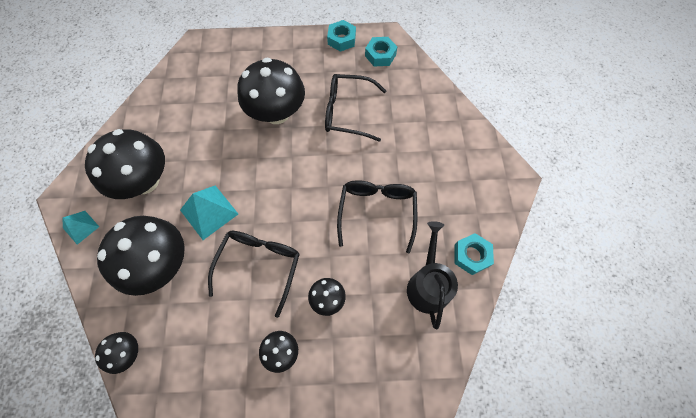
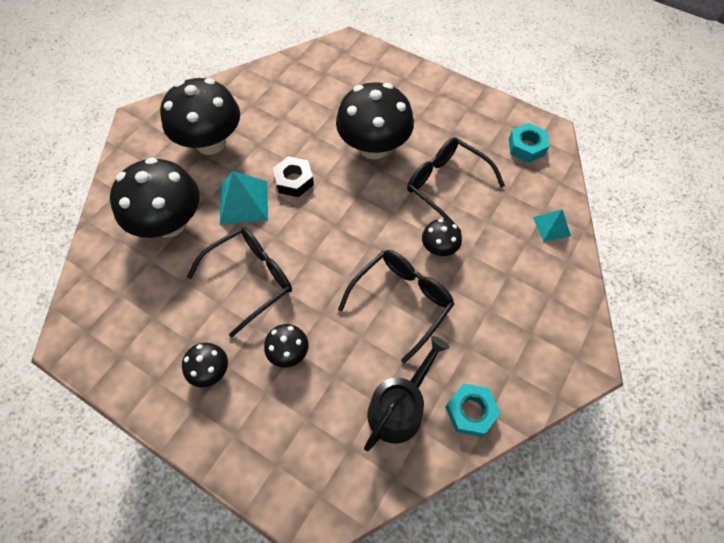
camera: 35 degrees right, 5 degrees down
(81, 227) = (132, 151): turquoise pyramid -> turquoise pyramid (551, 226)
(128, 353) = (89, 281): black mushroom -> black mushroom (439, 248)
(235, 172) = (294, 180): none -> black nut
(341, 39) = (495, 110): turquoise nut -> none

